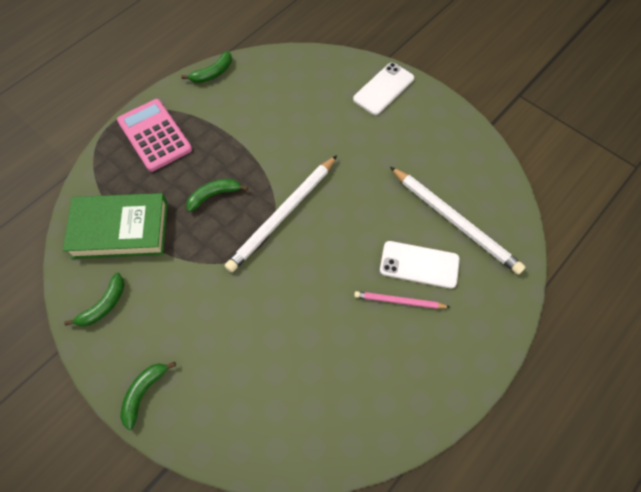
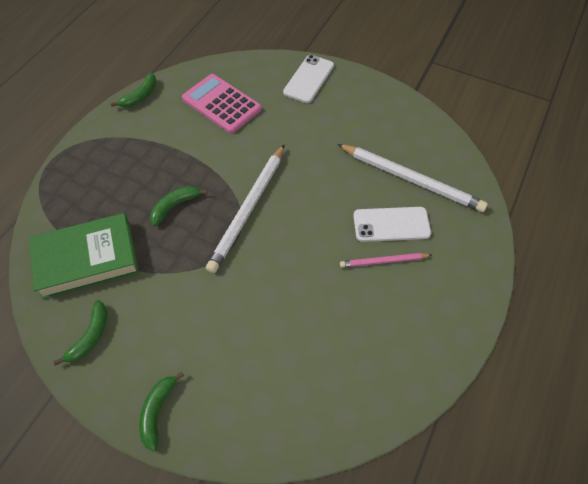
camera: 15 degrees left, 5 degrees down
(154, 135) = (98, 163): pink calculator -> pink calculator (221, 104)

